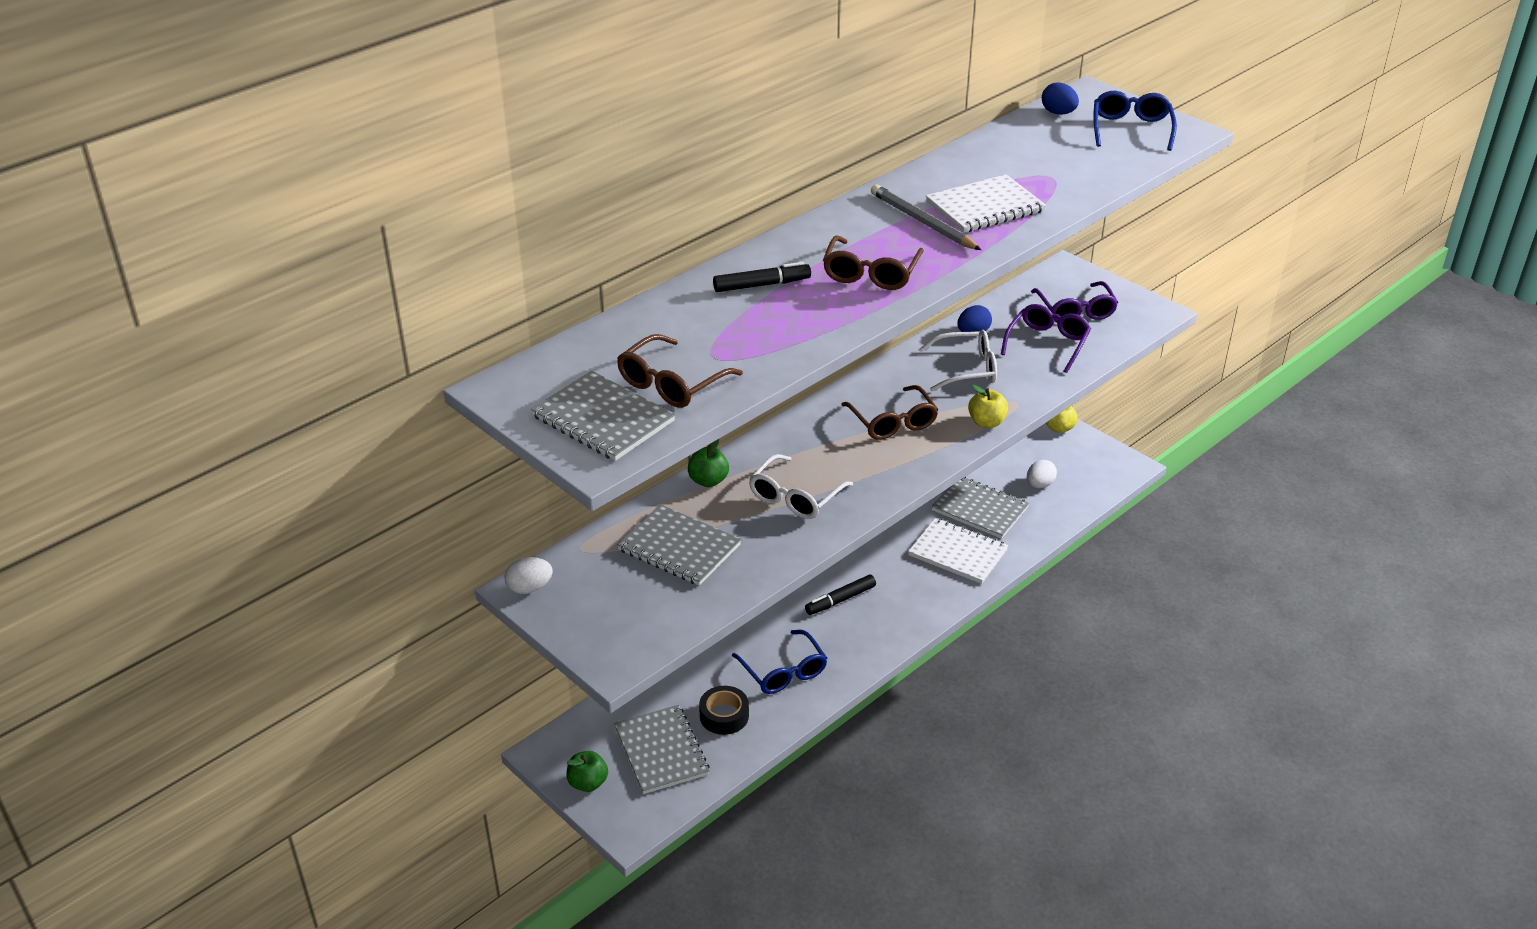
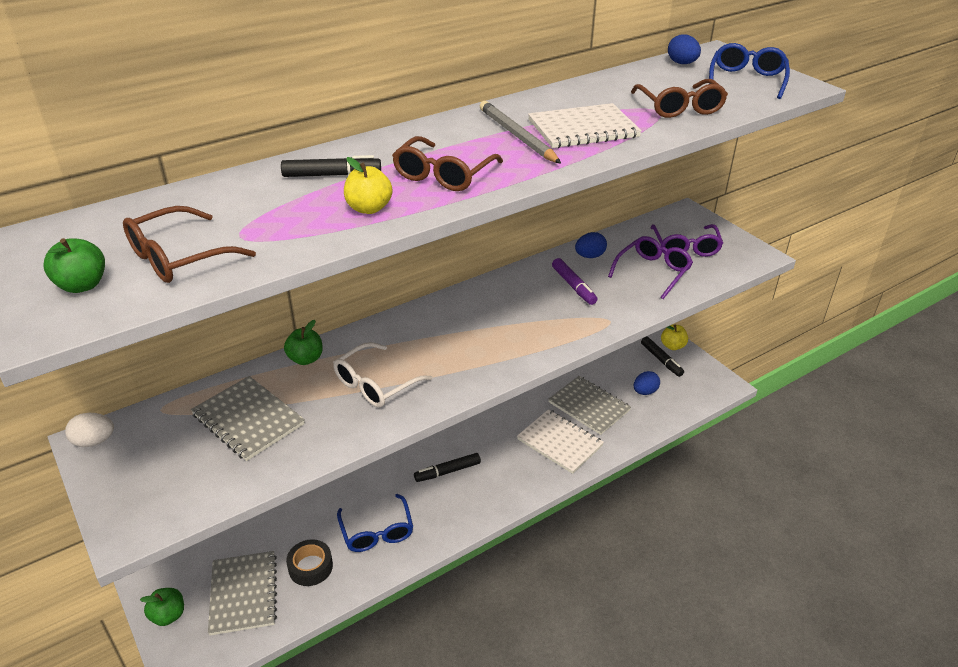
camera: 10 degrees right, 0 degrees up
(603, 419) = (82, 285): grey notebook -> green apple
(892, 422) = (491, 325): brown glasses -> brown glasses (679, 107)
(966, 369) = (573, 286): white glasses -> purple marker
(986, 422) = (576, 335): yellow apple -> yellow apple (369, 208)
(1039, 485) = (645, 392): white egg -> blue egg
(1050, 446) = (661, 360): none -> black marker

